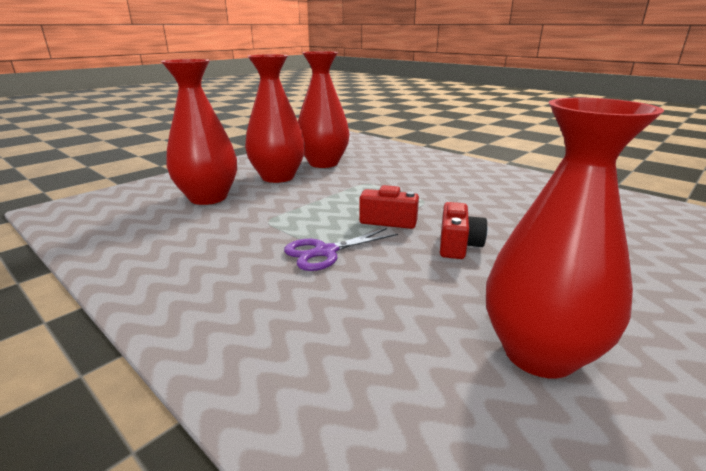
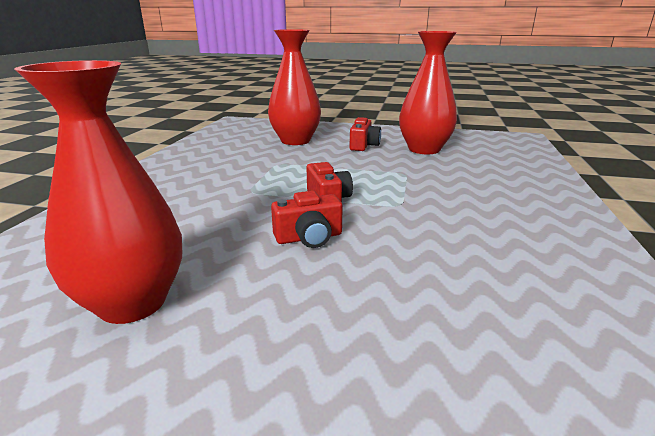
camera: 60 degrees right, 0 degrees up
(278, 177) = (364, 145): red vase -> red camera
(325, 252) = (244, 192): purple scissors -> none

